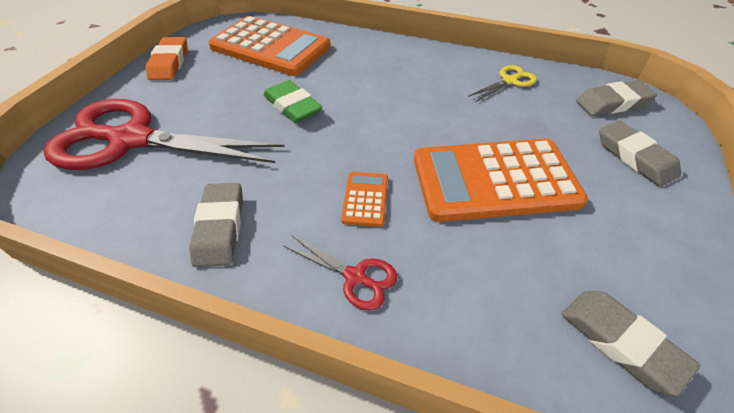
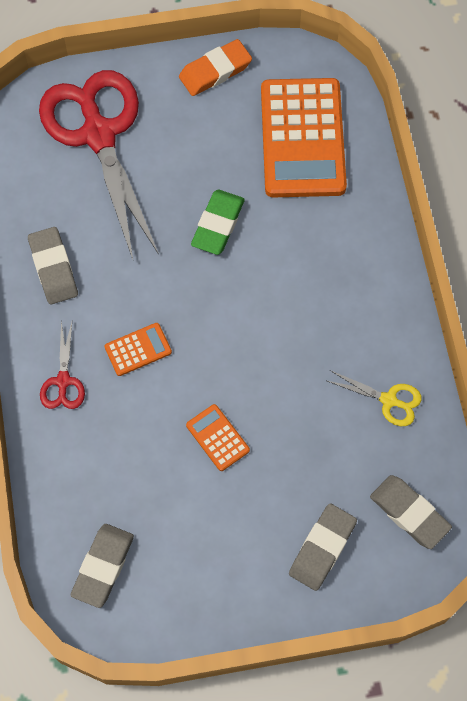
camera: 60 degrees right, 20 degrees up
(220, 228) = (53, 268): grey eraser -> grey eraser turned 75 degrees counterclockwise
(494, 180) = (217, 438): orange calculator -> orange calculator, size x0.43

